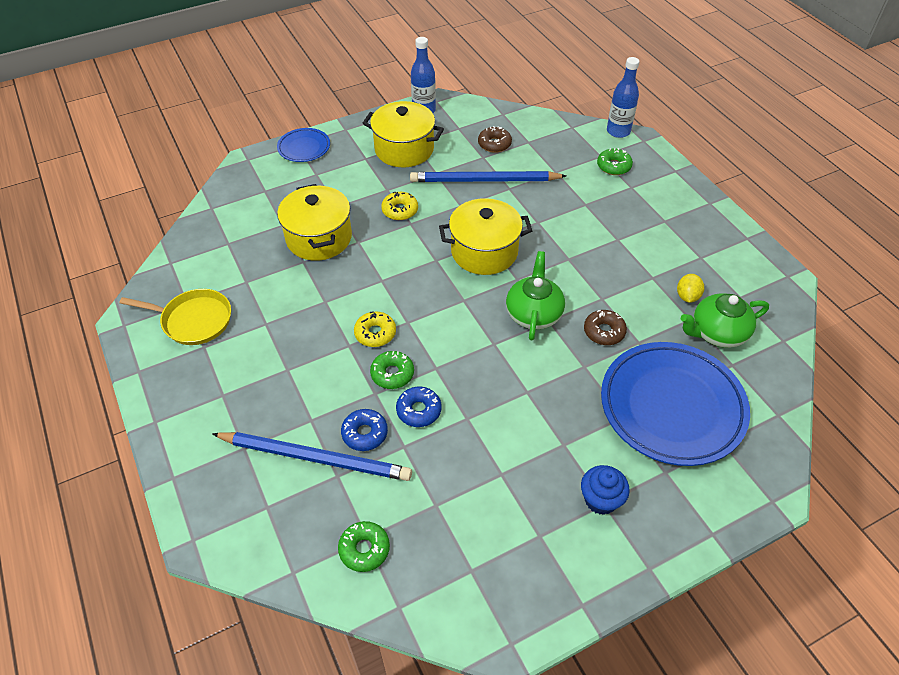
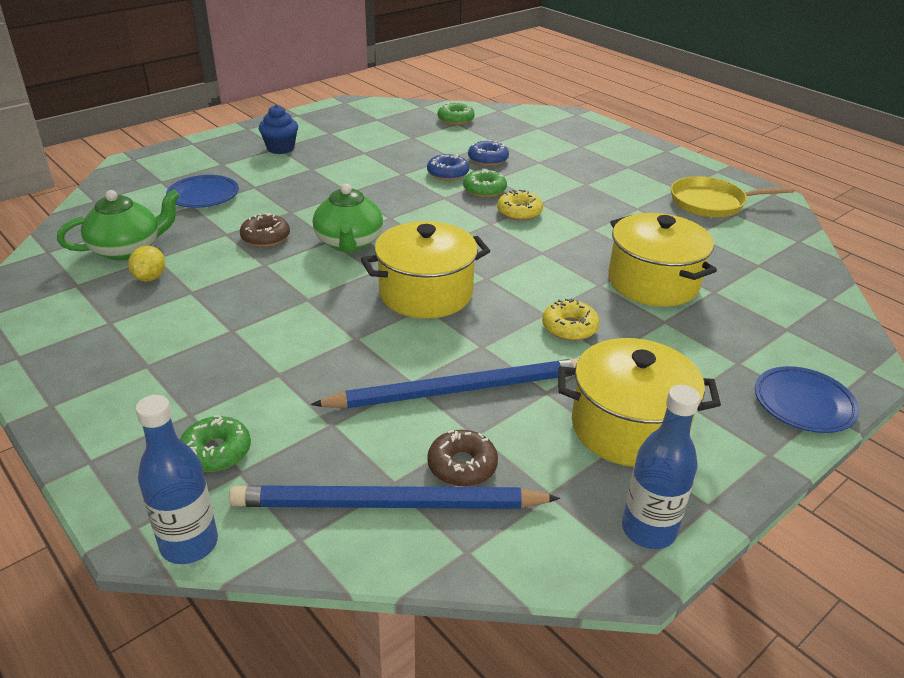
camera: 165 degrees right, 15 degrees down
(315, 458) = (519, 146): blue pencil -> blue pencil (387, 504)
(672, 407) = (203, 196): blue plate -> blue plate, size x0.49

